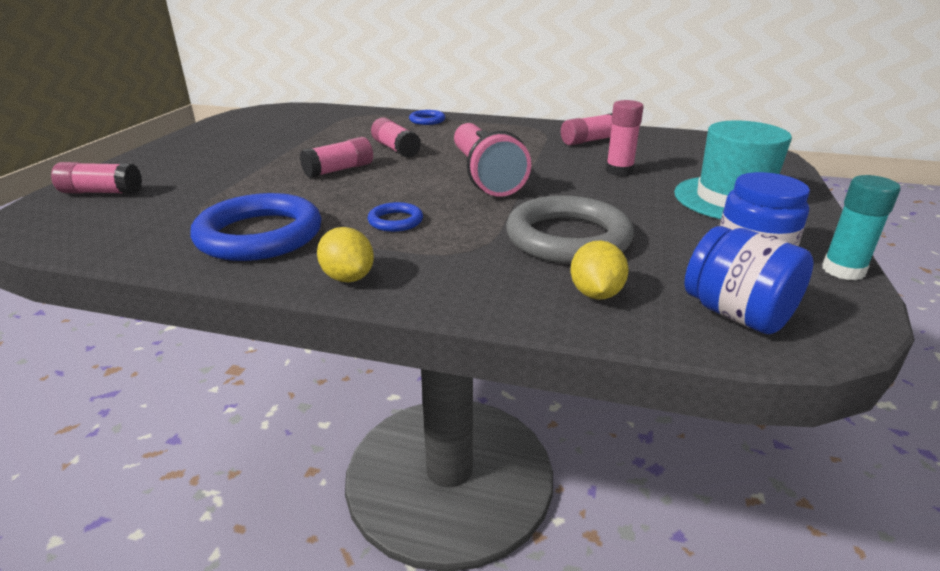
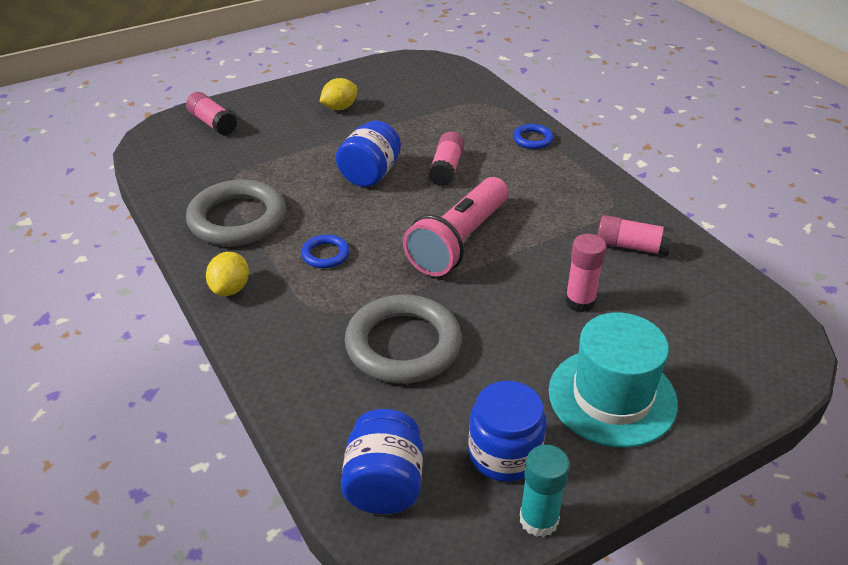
camera: 45 degrees right, 10 degrees up
(259, 235) = (237, 219): blue ring -> grey ring
(339, 170) = (370, 174): pink glue stick -> blue jar
(595, 294) = (334, 402): yellow lemon -> yellow lemon (339, 108)

